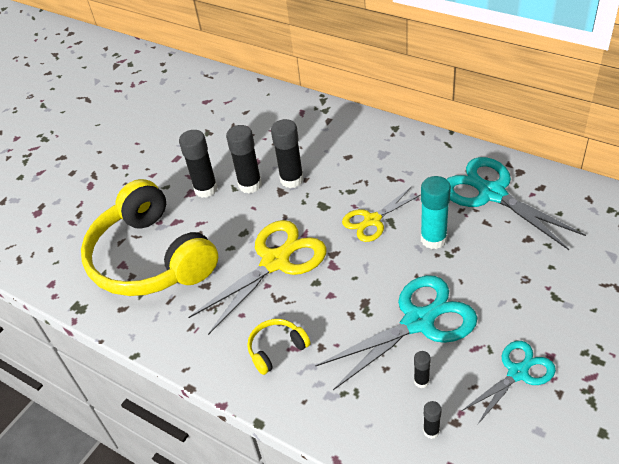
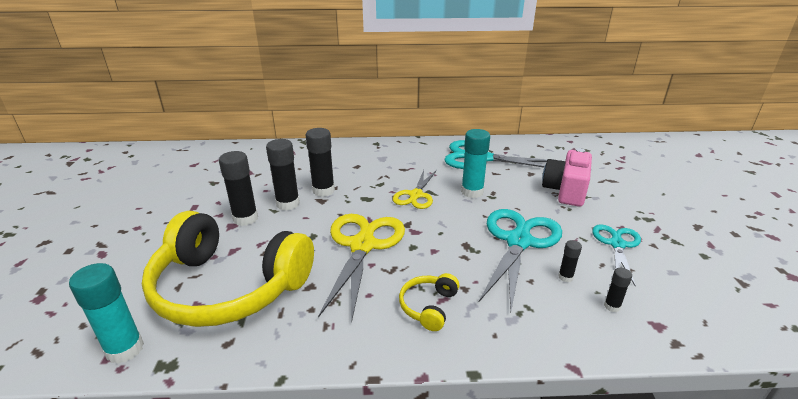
camera: 40 degrees left, 15 degrees down
(63, 282) = (125, 349): none -> turquoise glue stick
(542, 280) = (565, 190): none -> pink camera

